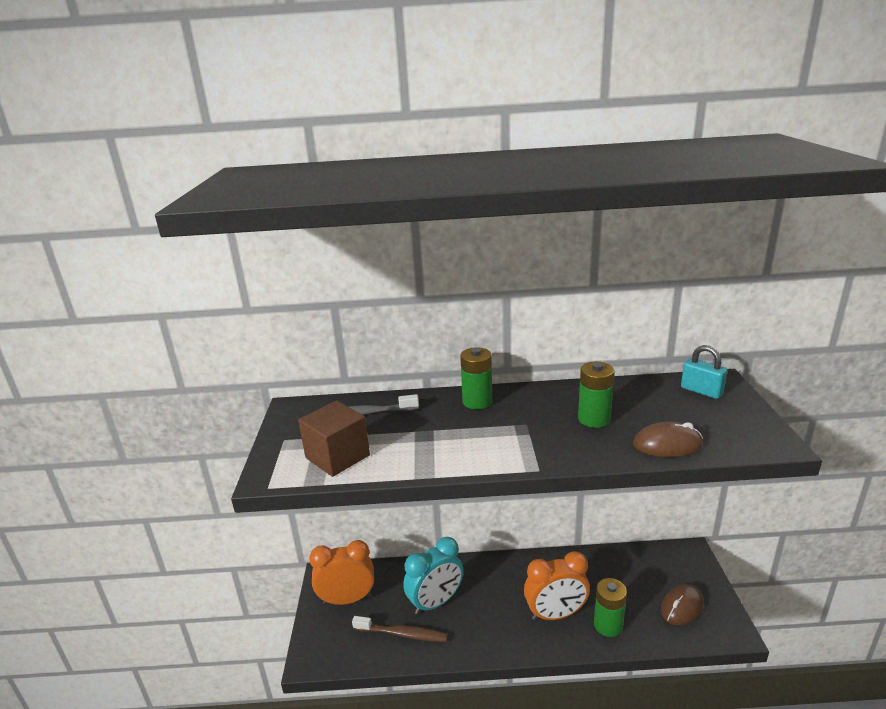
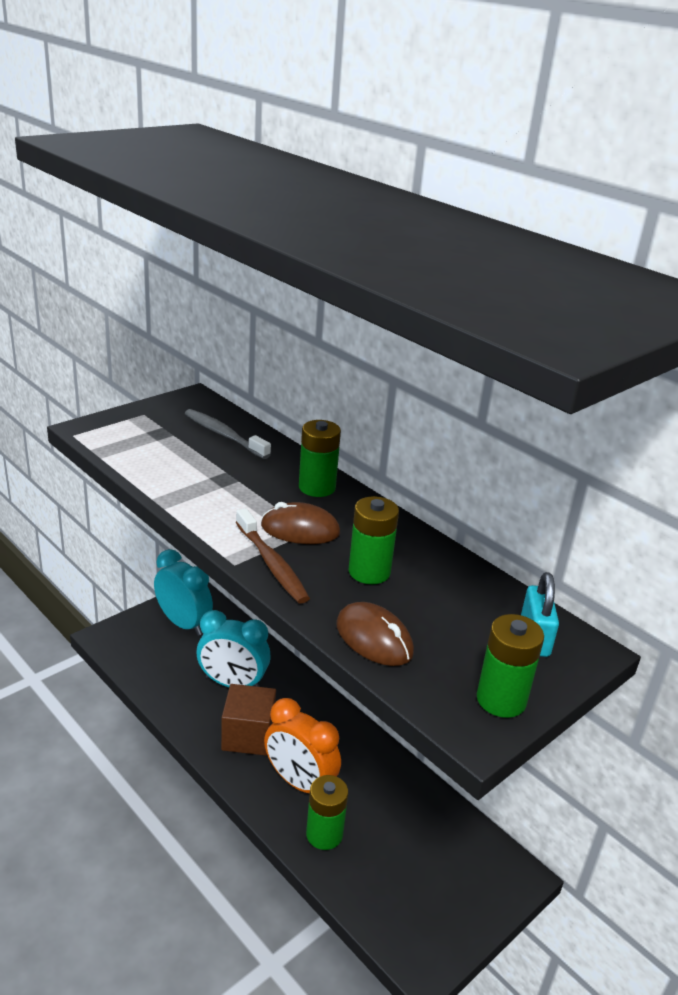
camera: 45 degrees right, 5 degrees up
(337, 456) = (145, 448): brown cube -> brown cube (248, 735)
(347, 599) = (183, 623): orange clock -> turquoise clock
(402, 634) = (177, 680): brown toothbrush -> brown toothbrush (272, 564)
(682, 607) = (415, 896): brown mouse -> brown mouse (300, 529)
(752, 424) = (501, 699): none -> green battery

